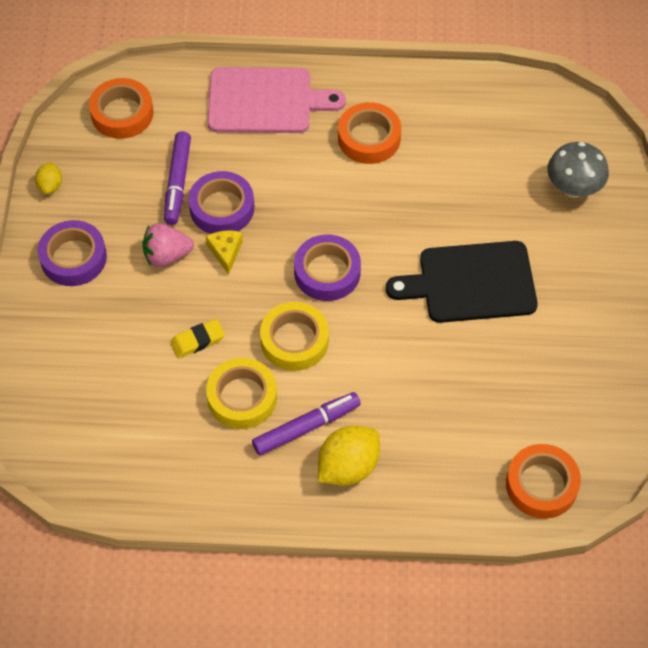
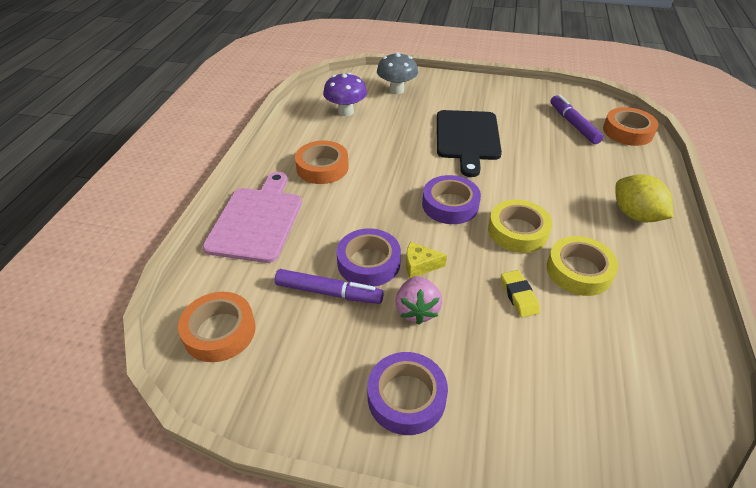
camera: 80 degrees left, 15 degrees down
(50, 185) = (295, 414): yellow lemon -> none
(306, 427) = (603, 234): purple marker -> purple marker (573, 124)
(497, 139) = (346, 112): none -> purple mushroom

